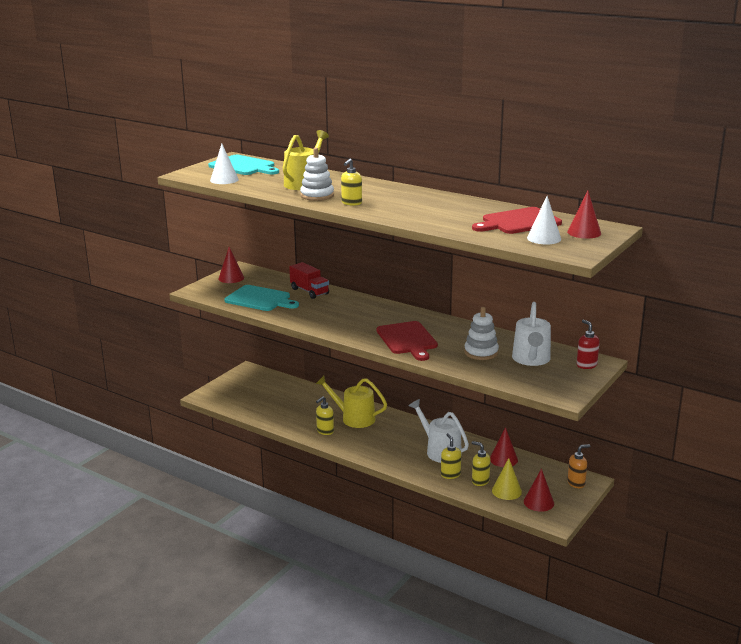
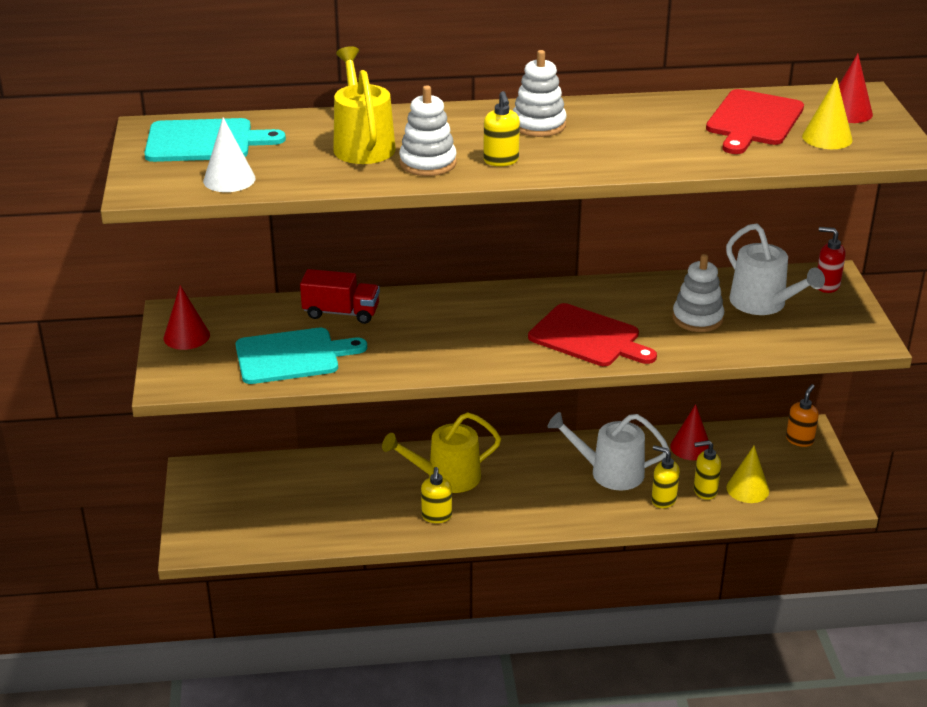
camera: 40 degrees left, 10 degrees up
(401, 196) = (538, 125): none -> white stacking toy
(538, 502) = (796, 486): red cone -> none
(544, 238) = (827, 138): white cone -> yellow cone

